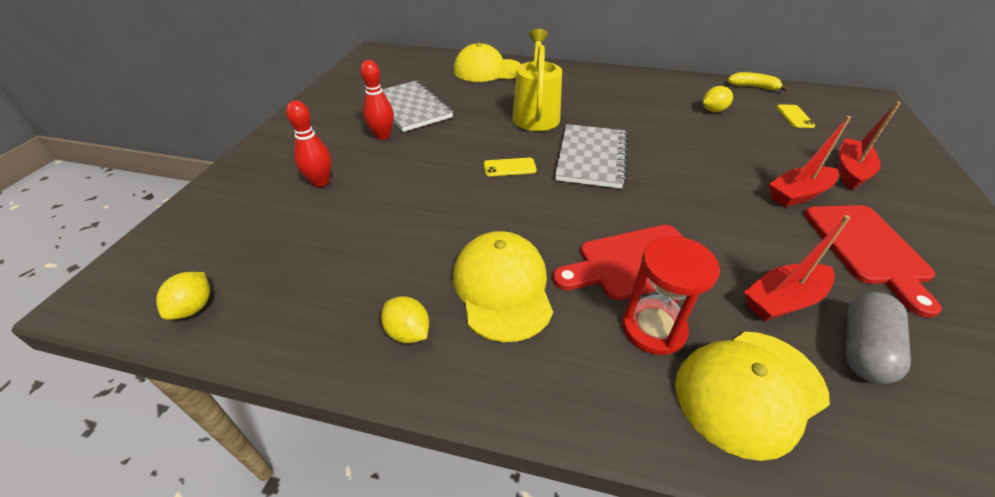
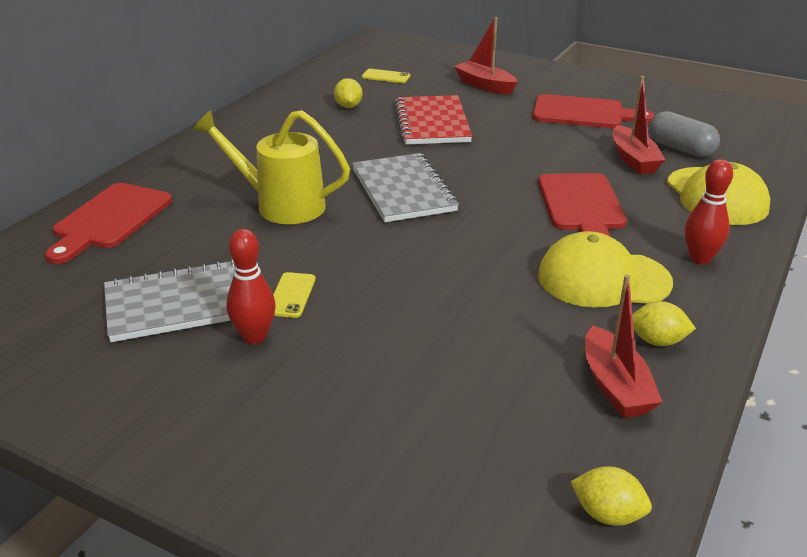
camera: 75 degrees left, 10 degrees down
(320, 182) = (357, 402): red bowling pin -> red bowling pin (700, 258)
(408, 332) = (657, 341): yellow lemon -> yellow lemon turned 45 degrees clockwise
(488, 70) = (110, 220): yellow cap -> red cutting board
(509, 167) = (397, 243): yellow phone -> yellow phone (291, 295)
(591, 158) = (403, 190): grey notebook -> grey notebook turned 45 degrees clockwise
(653, 328) = (659, 216): red hourglass -> none
(726, 153) = (431, 123): none -> red notebook
(753, 87) = (314, 75): yellow banana -> none
(798, 194) = (509, 114): red boat -> red boat (615, 386)

